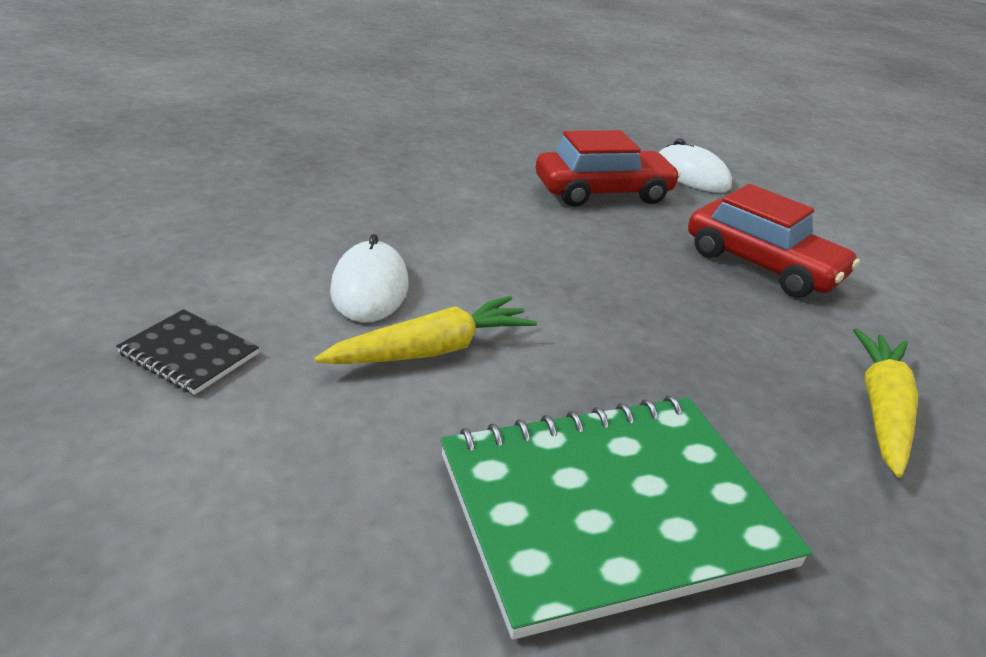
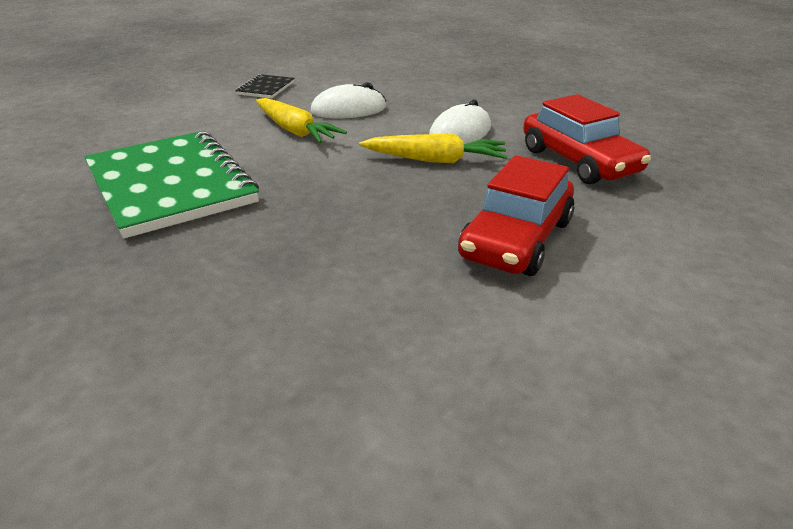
camera: 80 degrees right, 0 degrees up
(691, 175) = (694, 201): white mouse -> white mouse (460, 132)
(881, 410) = (297, 290): yellow carrot -> yellow carrot (435, 160)

